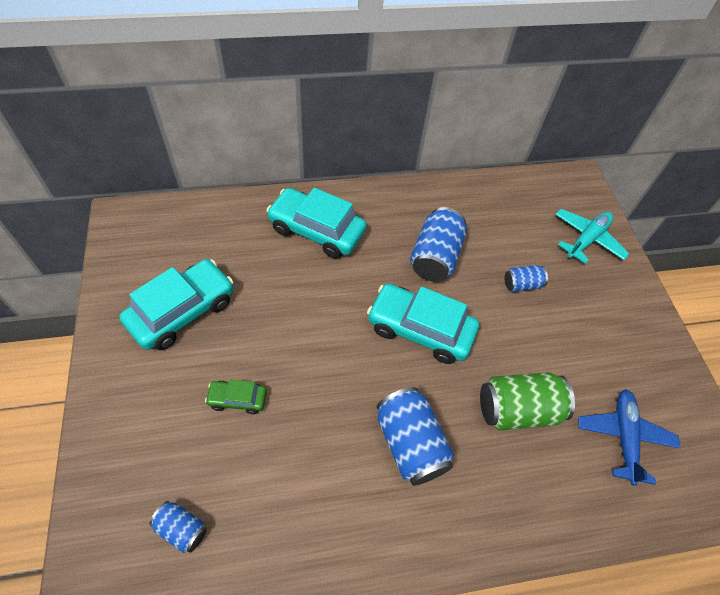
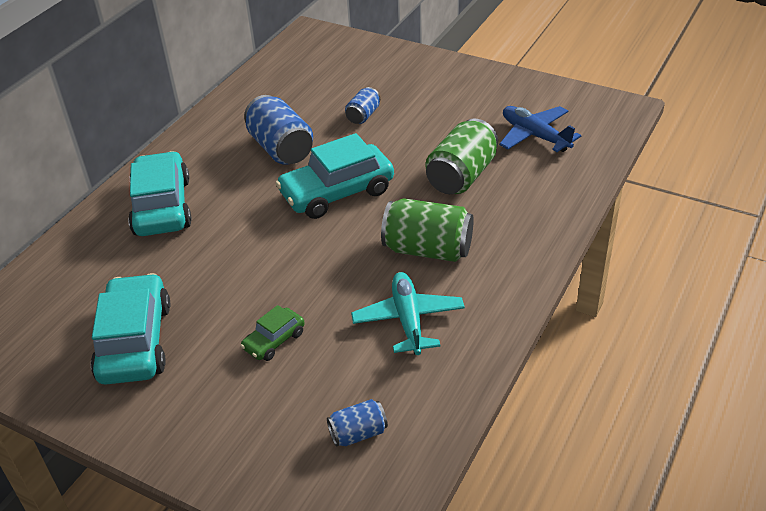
camera: 45 degrees left, 15 degrees down
(316, 230) = (162, 207): turquoise car -> turquoise car turned 105 degrees clockwise
(410, 443) = (428, 249): blue can -> green can
(587, 239) = (365, 61): turquoise plane -> turquoise plane (408, 320)

